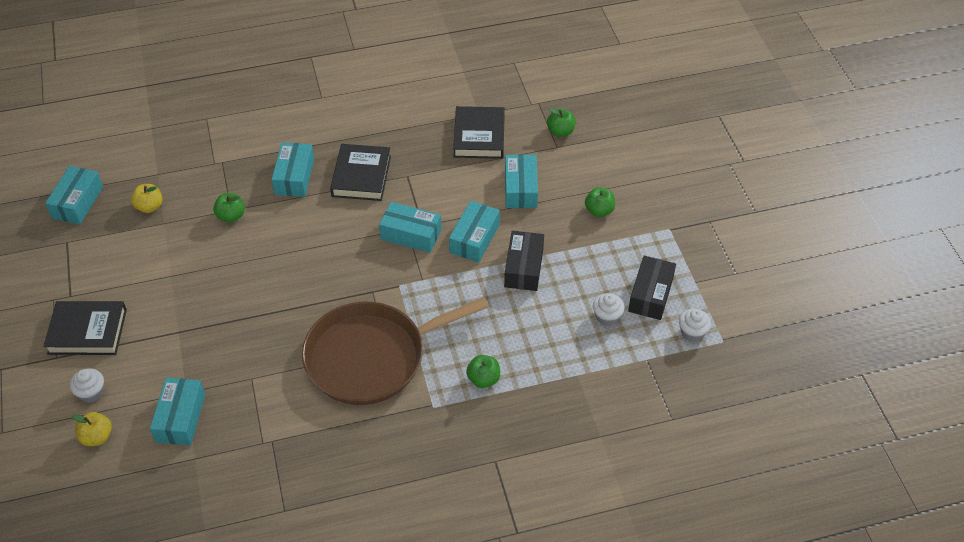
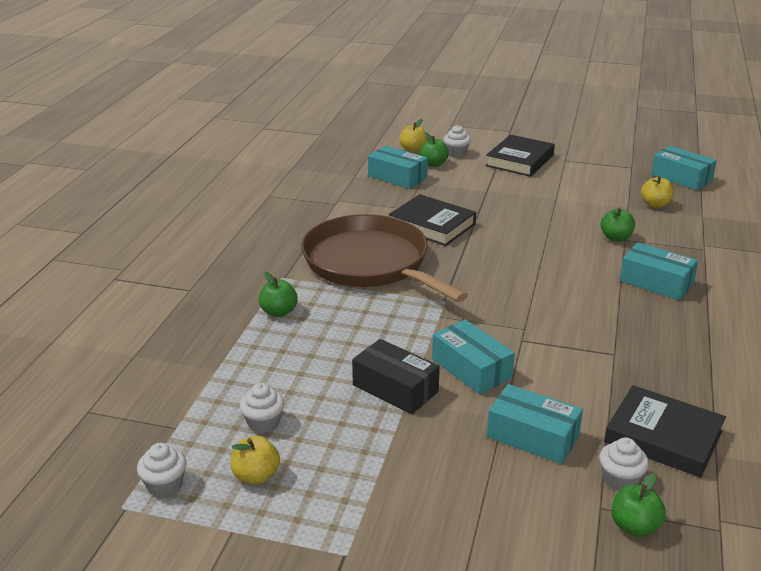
camera: 120 degrees right, 20 degrees down
(361, 176) = (633, 323): black book -> black book (432, 225)
(372, 357) = (370, 263): brown pan -> brown pan turned 45 degrees counterclockwise
(411, 234) = (512, 328): turquoise box -> none
(529, 145) = (620, 480): none -> white cupcake
(599, 210) = (438, 494): green apple -> green apple (433, 164)
(650, 294) = (256, 476): black box -> yellow apple

